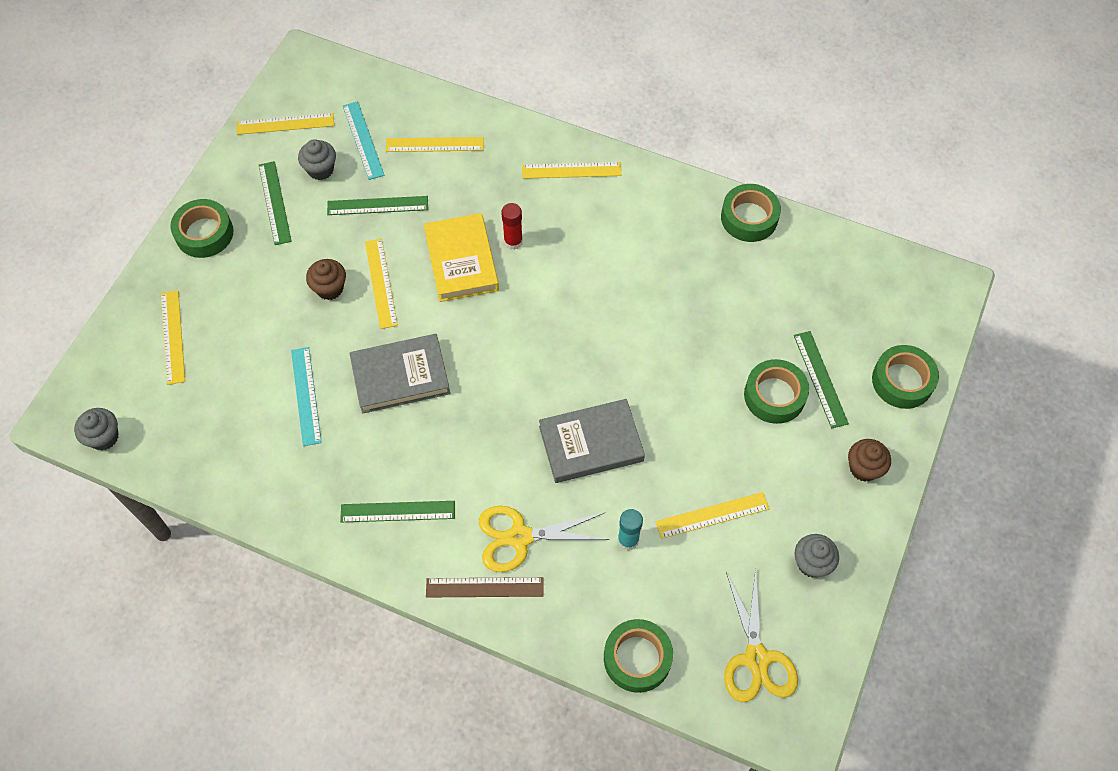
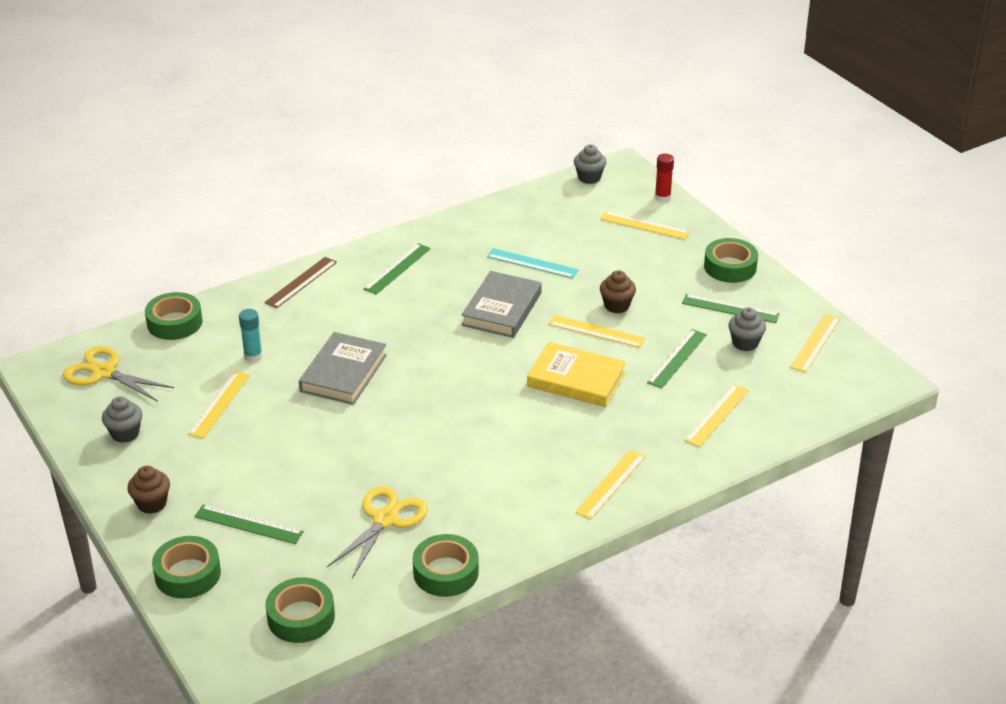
camera: 125 degrees right, 25 degrees down
(363, 140) = (758, 377): turquoise ruler -> none
(513, 241) = (567, 415): red glue stick -> red glue stick (662, 197)
(520, 537) = (316, 310): yellow scissors -> yellow scissors (385, 519)
(774, 395) = (266, 489): green tape -> green tape (301, 617)

